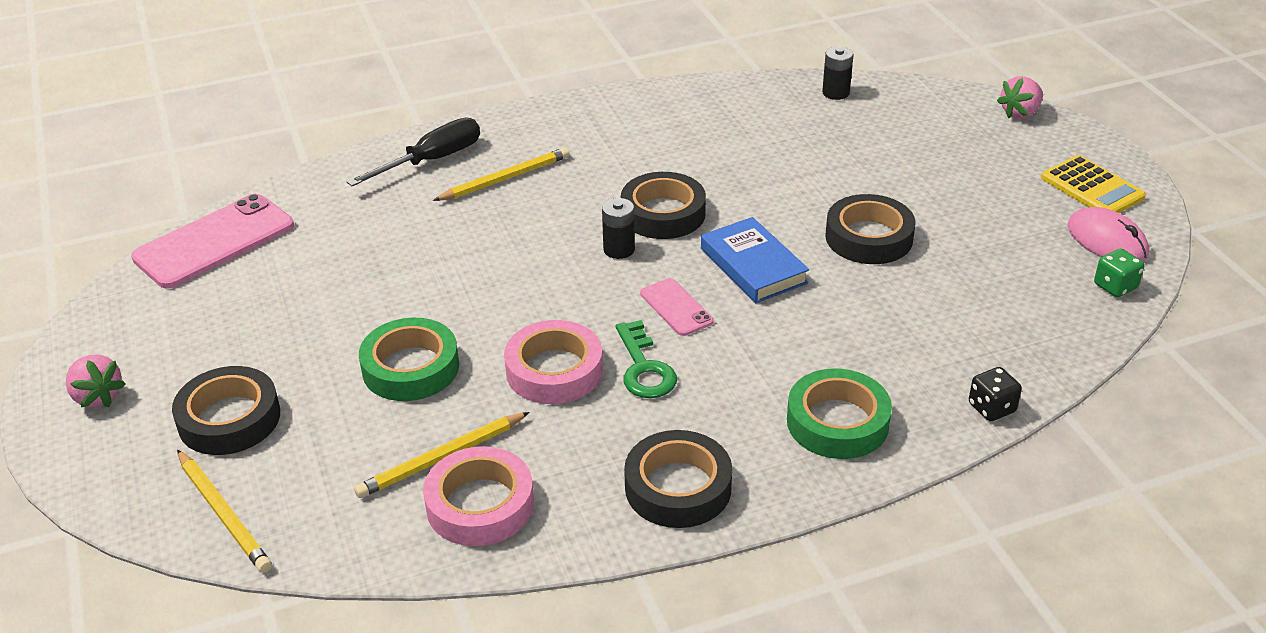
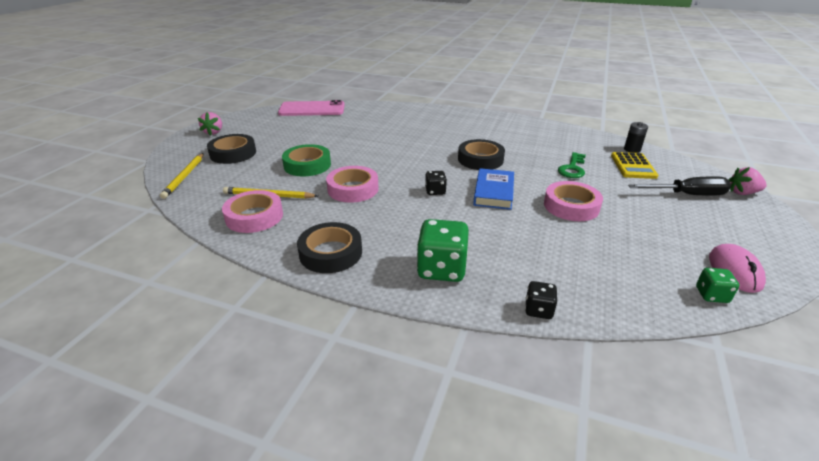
camera: 40 degrees right, 5 degrees down
(431, 160) = (416, 113): black screwdriver -> black screwdriver (687, 195)
(505, 179) = (433, 127): yellow pencil -> none
(619, 249) = (442, 163): black battery -> none
(644, 368) = (388, 205): green key -> green key (572, 168)
(676, 307) = (435, 191): pink phone -> black dice
(837, 422) = (441, 269): green tape -> green dice
(869, 237) = (571, 206): black tape -> pink tape
(1092, 188) = (755, 242): yellow calculator -> yellow calculator (633, 166)

